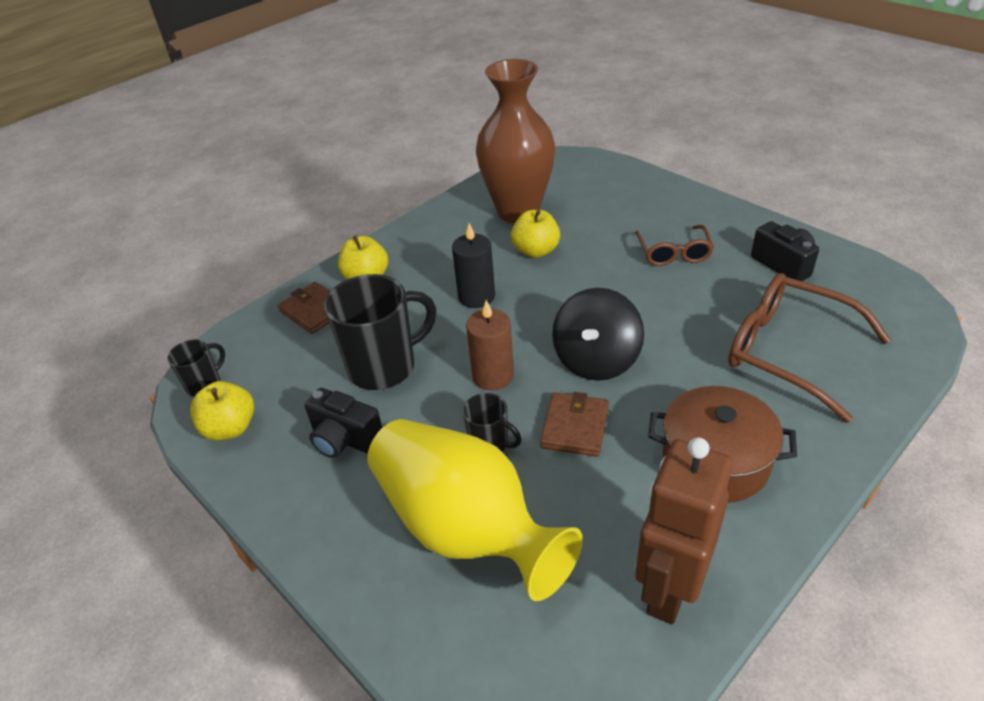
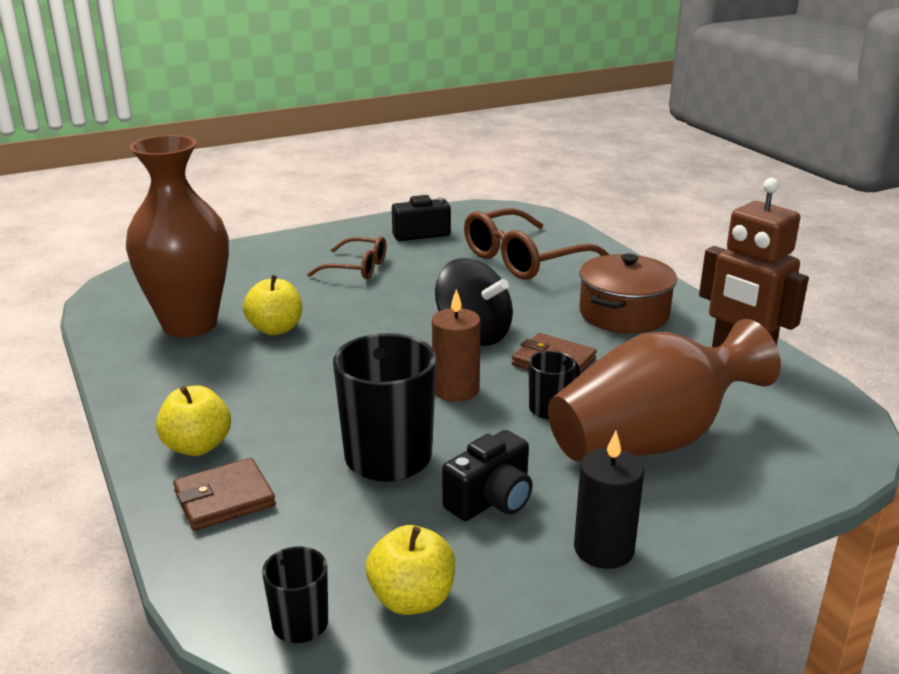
camera: 75 degrees left, 15 degrees down
(465, 528) = (651, 440): yellow vase -> brown vase
(476, 296) = (318, 377): black candle -> black candle (604, 549)

